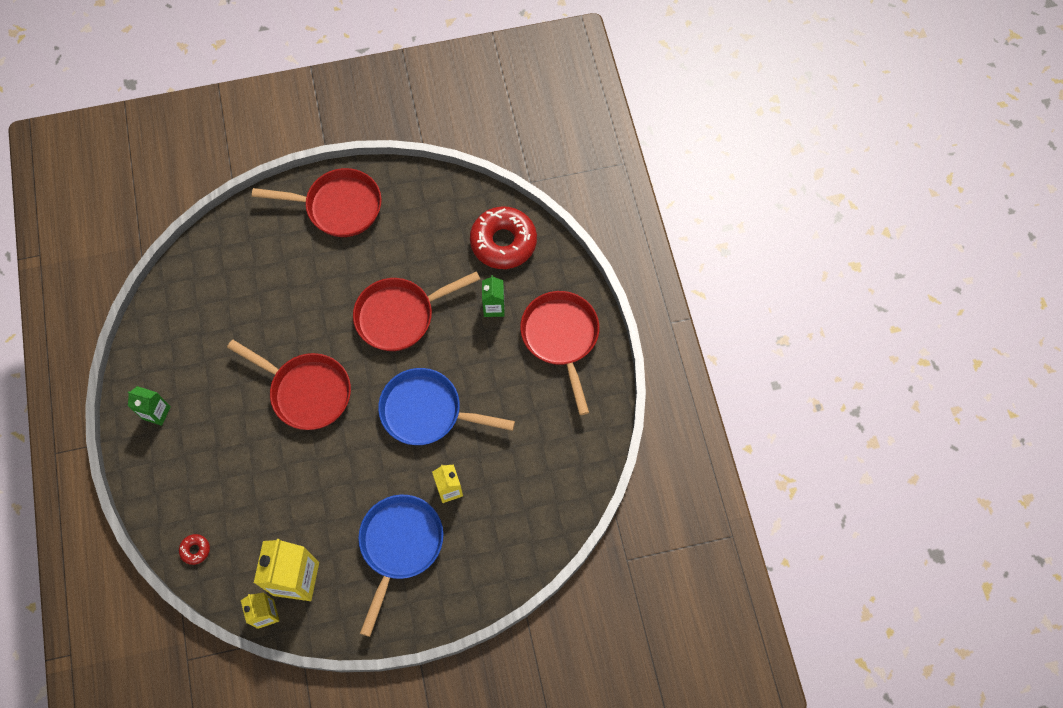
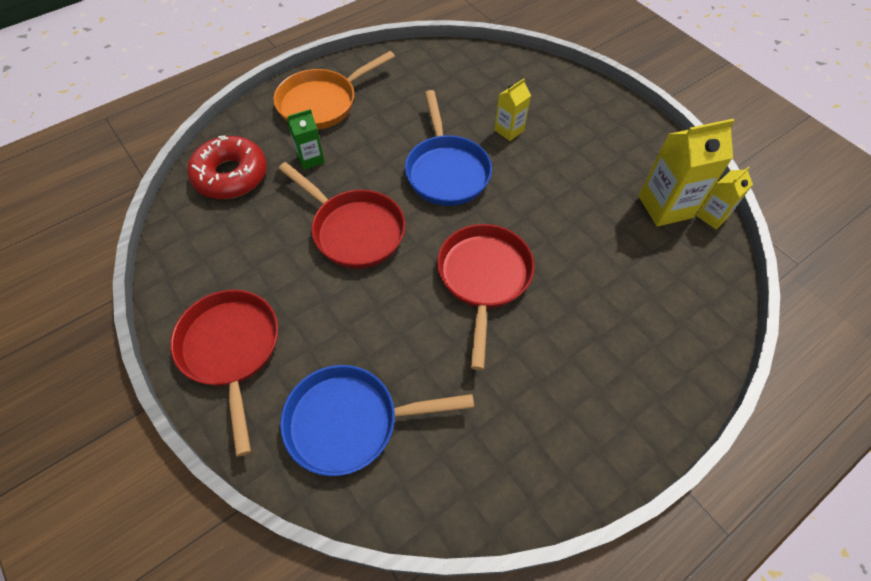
camera: 115 degrees left, 10 degrees down
(156, 413) = (601, 427): green carton -> none
(195, 550) = (708, 303): red donut -> none
(399, 545) = (580, 145): blue pan -> blue pan (350, 422)
(561, 338) = (322, 103): red pan -> orange pan

